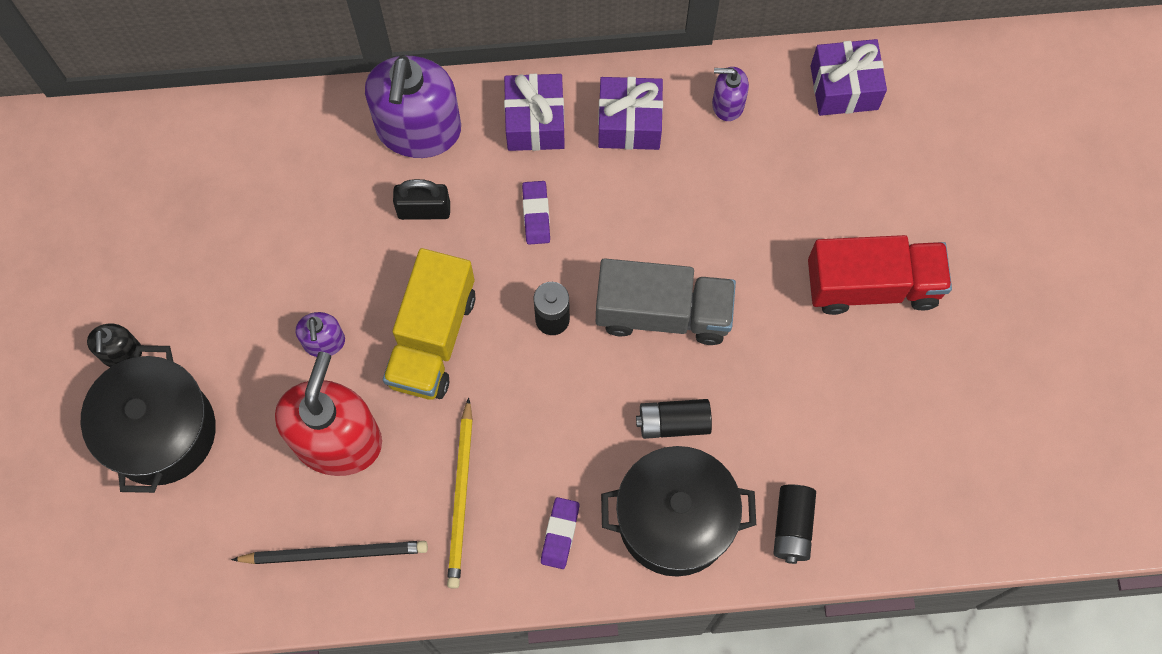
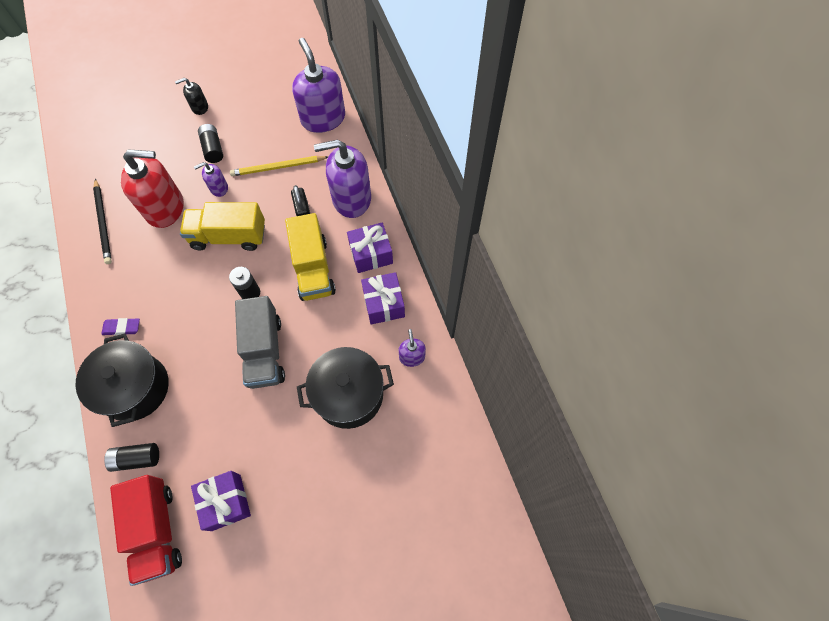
camera: 75 degrees right, 5 degrees down
(161, 431) = (161, 133): black pot -> black pot (349, 395)
(230, 141) = (323, 118): none -> purple soap dispenser
(461, 497) = (139, 273): yellow pencil -> yellow pencil (278, 167)
(536, 214) = (313, 269): purple eraser -> yellow truck
(673, 423) = (195, 373): black battery -> black battery (213, 149)
(844, 87) = (444, 427): purple gift -> purple gift (226, 502)
(872, 285) = (306, 475): red truck -> red truck (157, 530)

